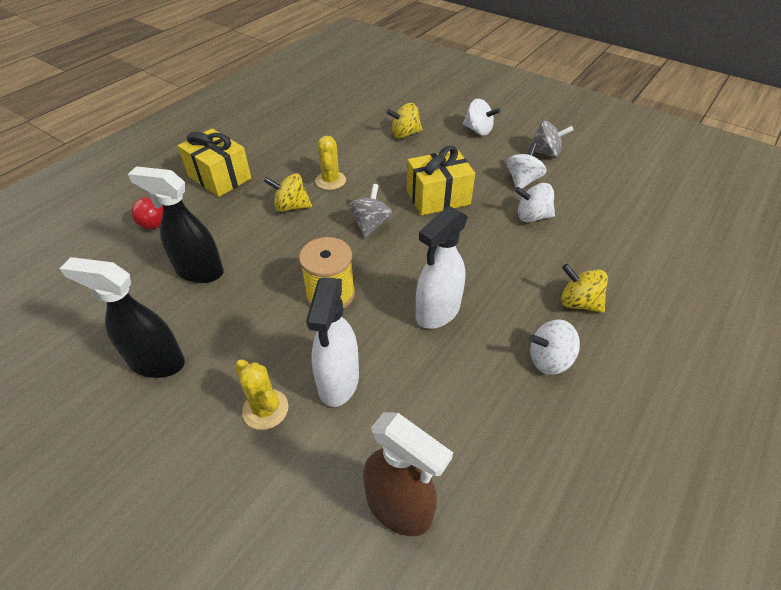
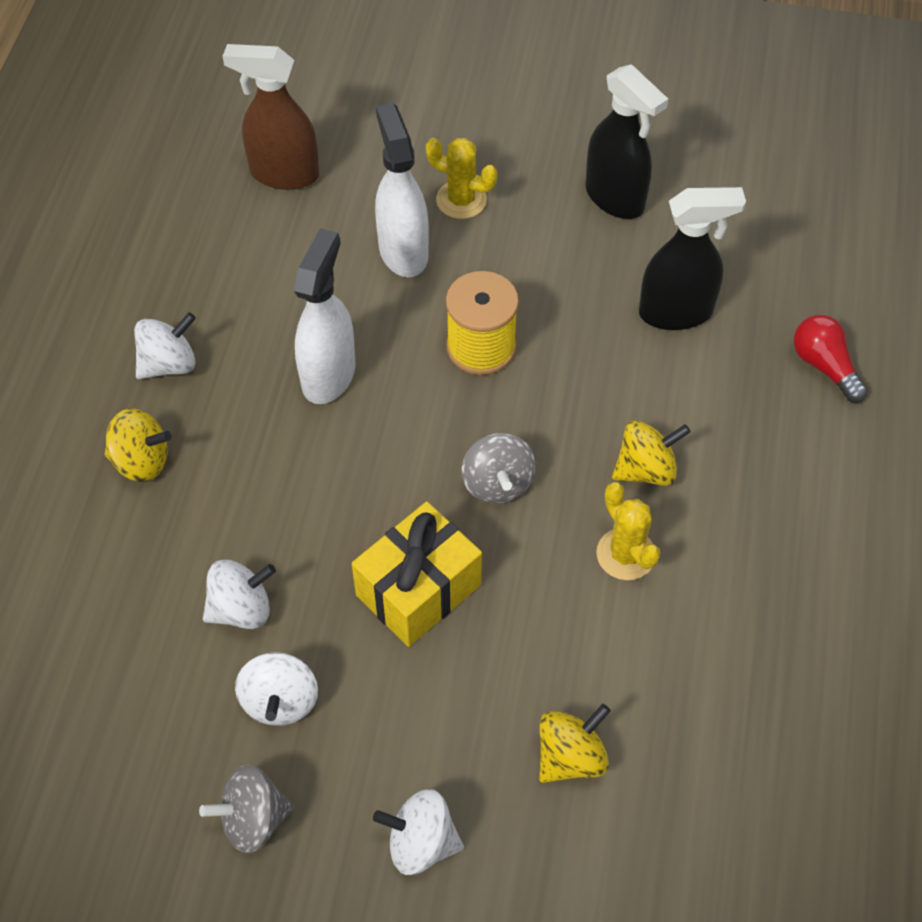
camera: 155 degrees right, 10 degrees up
(156, 362) = (615, 198): black spray bottle -> black spray bottle turned 60 degrees clockwise
(220, 177) = (815, 483): yellow gift -> none

